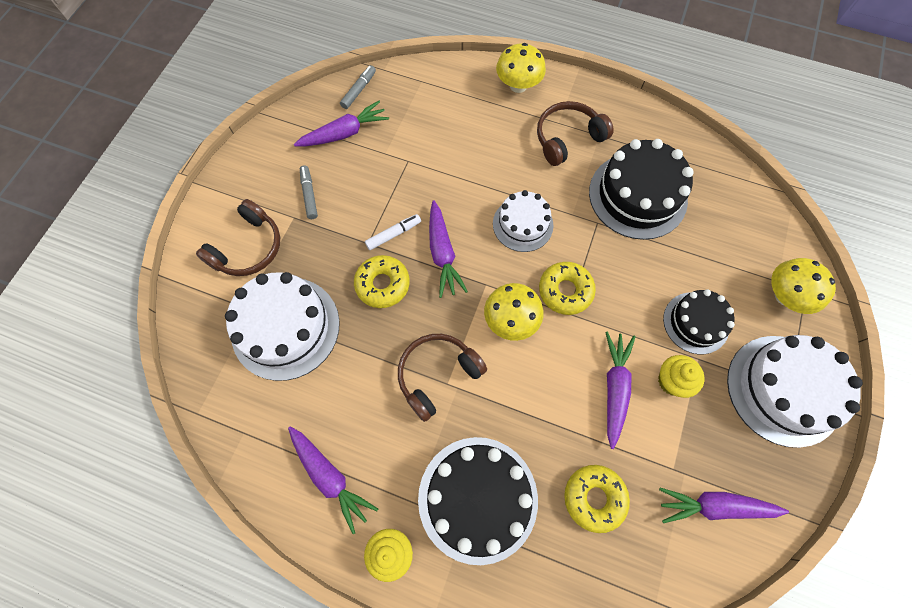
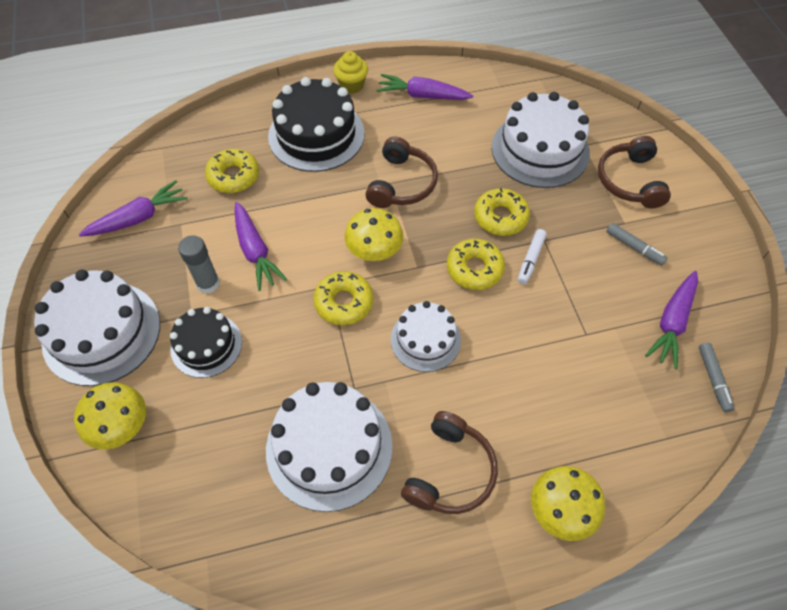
camera: 145 degrees right, 10 degrees down
(442, 254) = (474, 269): purple carrot -> yellow donut
(637, 195) = (329, 447): black cake -> white cake
(672, 381) = (208, 283): yellow cupcake -> grey glue stick

